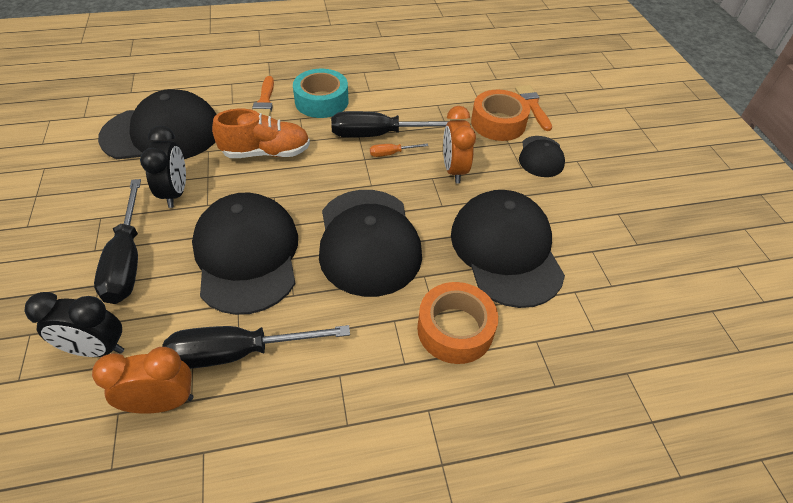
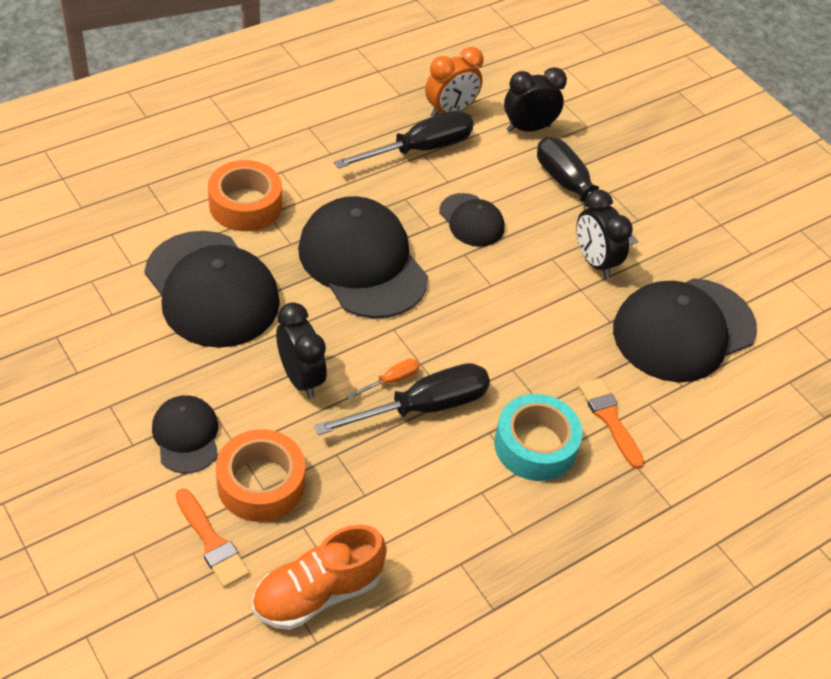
camera: 155 degrees right, 0 degrees up
(247, 255) = (471, 220): black cap -> black cap, size x0.52
(266, 153) = (542, 338): orange shoe -> orange shoe (317, 593)
(454, 170) = (300, 378): orange clock -> black clock

